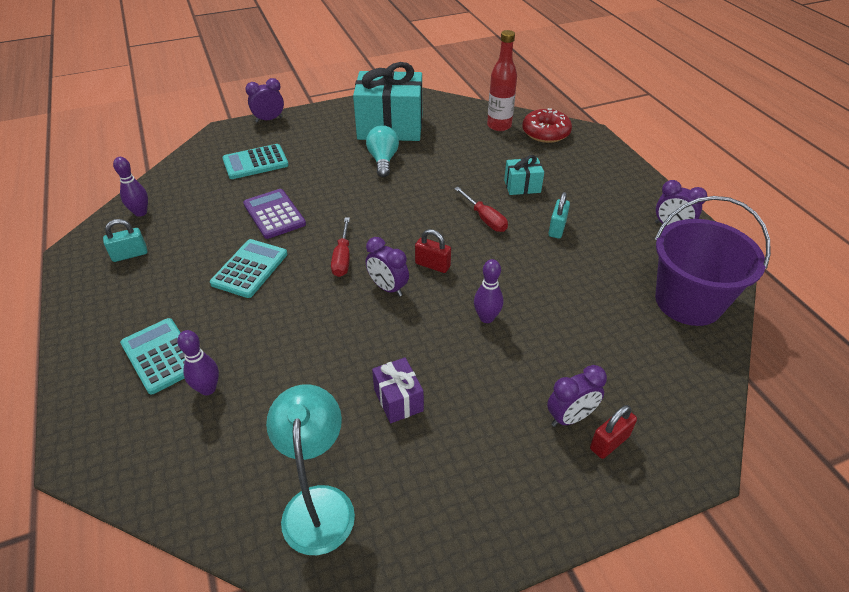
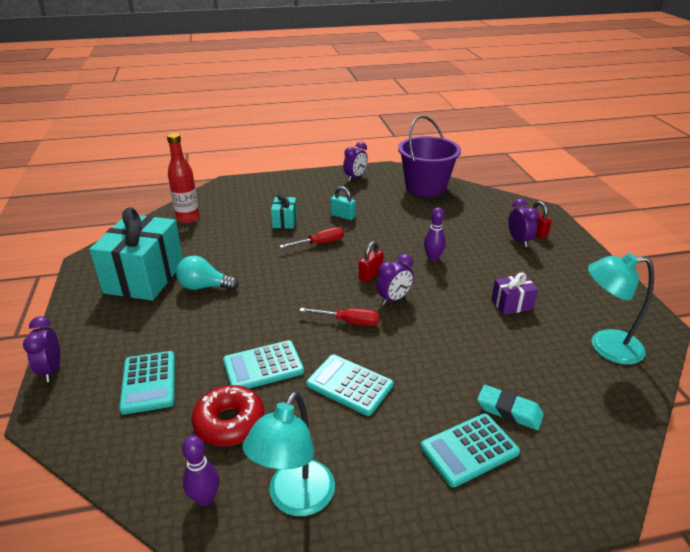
camera: 80 degrees left, 10 degrees down
(130, 254) = (295, 500): turquoise padlock -> turquoise lamp
(208, 389) = (509, 411): purple bowling pin -> turquoise eraser
(274, 214) = (263, 366): purple calculator -> turquoise calculator
(545, 133) = (215, 200): red donut -> red donut (229, 422)

